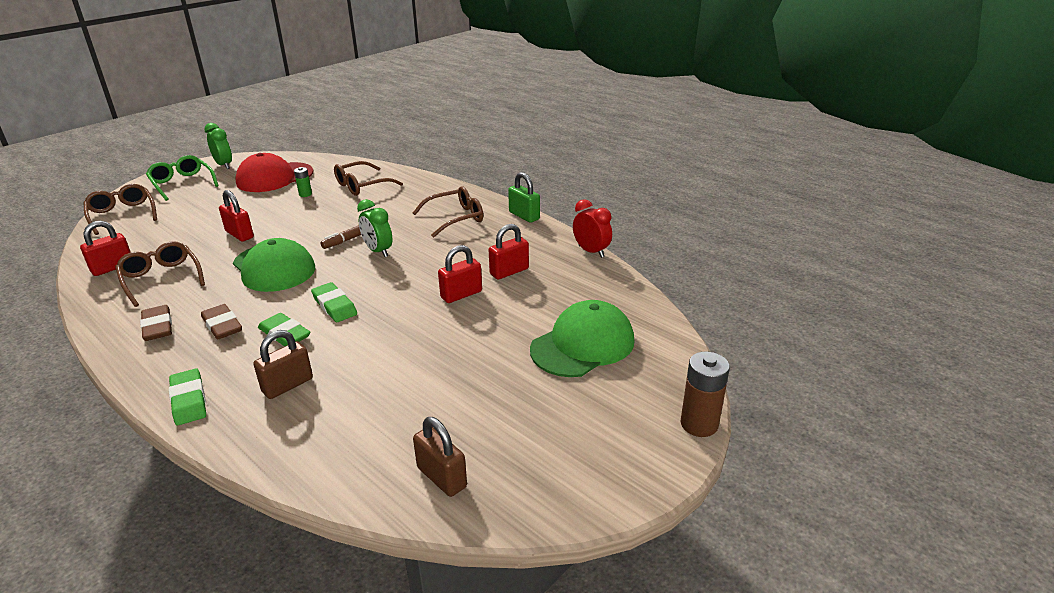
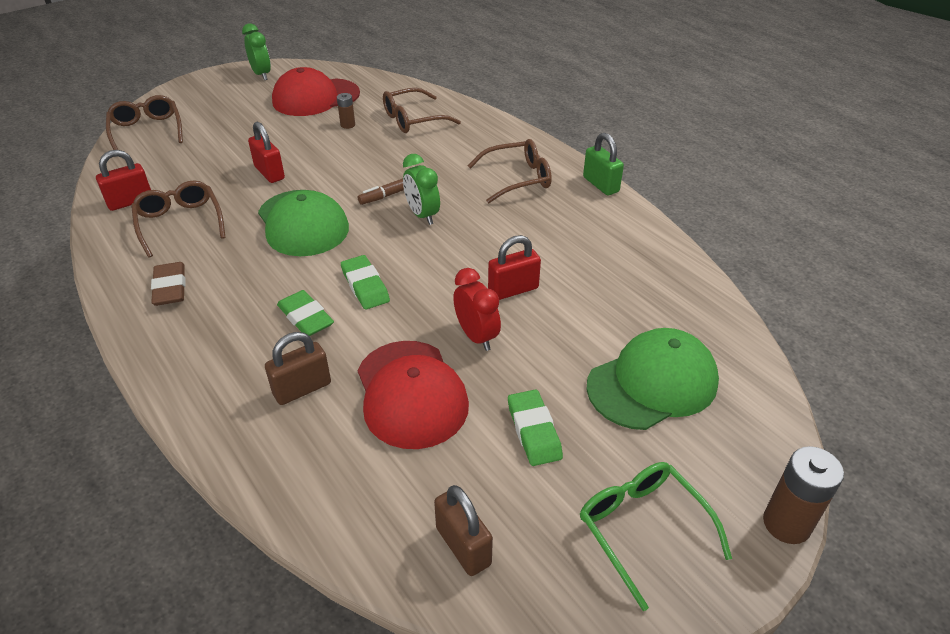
camera: 10 degrees right, 10 degrees up
(182, 183) = (214, 95): green glasses -> green glasses (642, 528)
(189, 400) = (193, 392): green eraser -> green eraser (534, 431)
(222, 325) = (239, 296): brown eraser -> none
(305, 194) = (347, 125): green battery -> brown battery
(384, 377) = (411, 394): none -> red cap
(509, 271) = (574, 264): red padlock -> none
(591, 251) = (678, 247): red clock -> red clock (476, 336)

